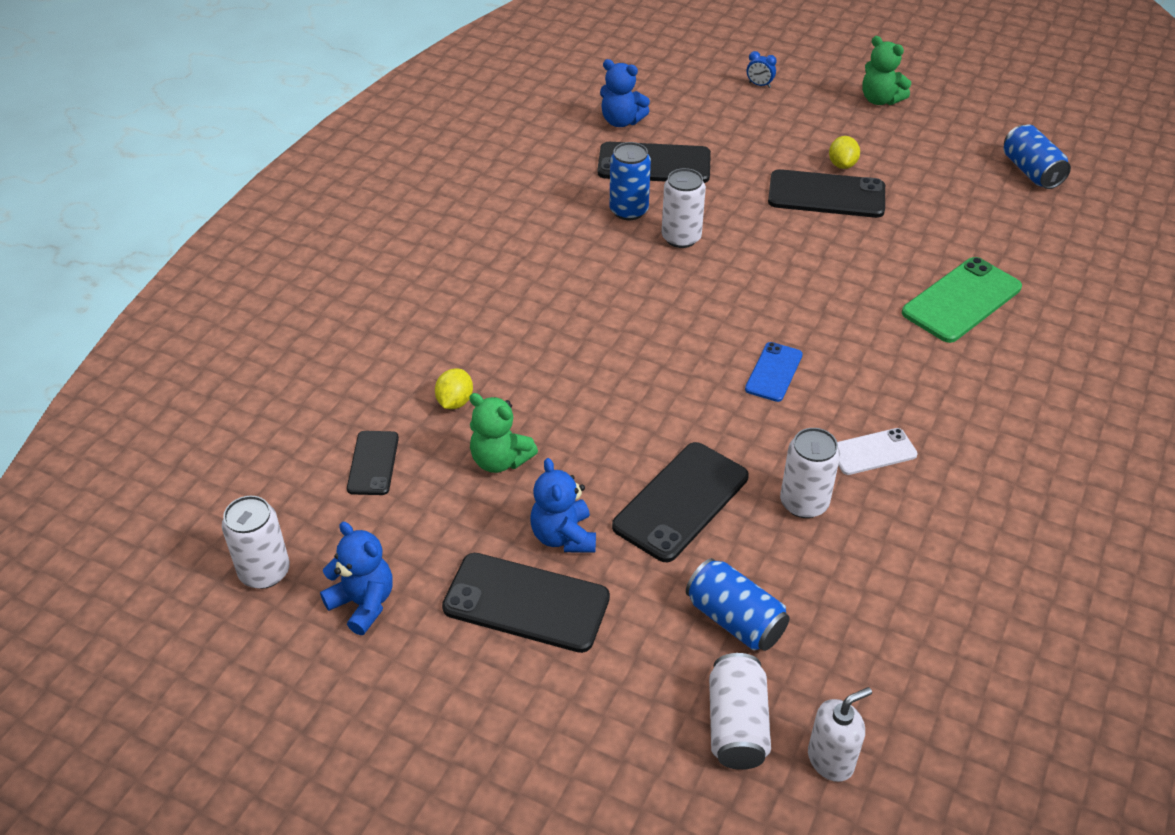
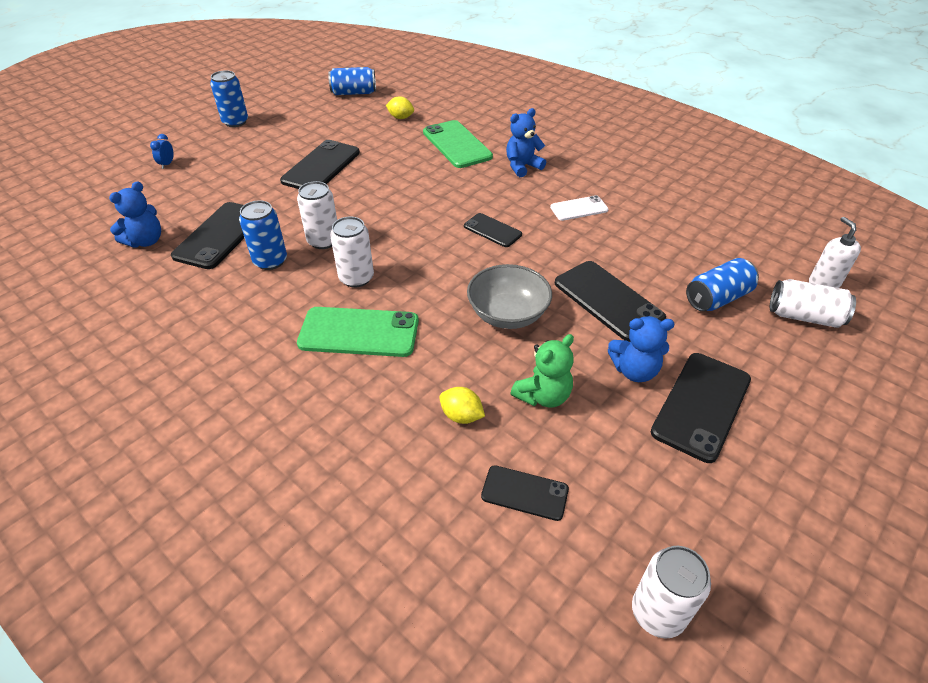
camera: 75 degrees left, 0 degrees up
(363, 603) = (701, 524): blue teddy bear -> blue teddy bear (522, 166)
(545, 303) = (359, 332): none -> green phone
(618, 412) = (507, 314): none -> grey bowl
(759, 85) = (167, 164): blue clock -> blue clock turned 150 degrees clockwise
(773, 372) = (492, 230): blue phone -> black phone
(804, 503) = (618, 246): white can -> white can (356, 278)
(842, 165) = (293, 153): yellow lemon -> yellow lemon (401, 117)
(872, 452) = (579, 208): white phone -> white phone turned 75 degrees clockwise
(880, 100) = (235, 122): green teddy bear -> blue can

